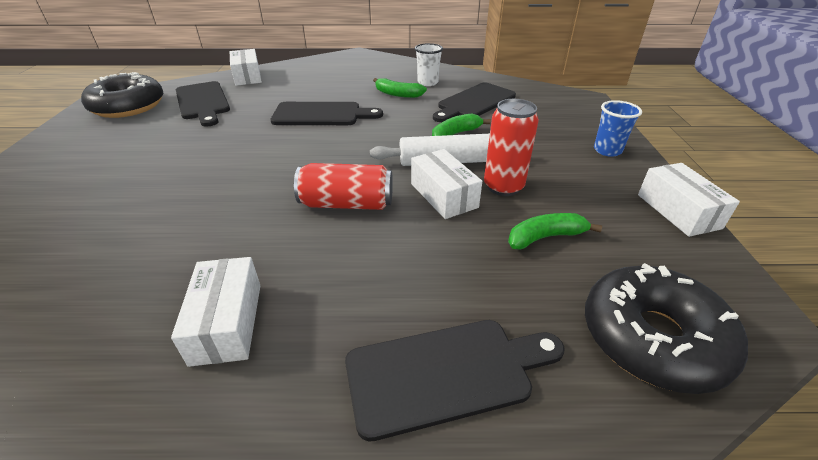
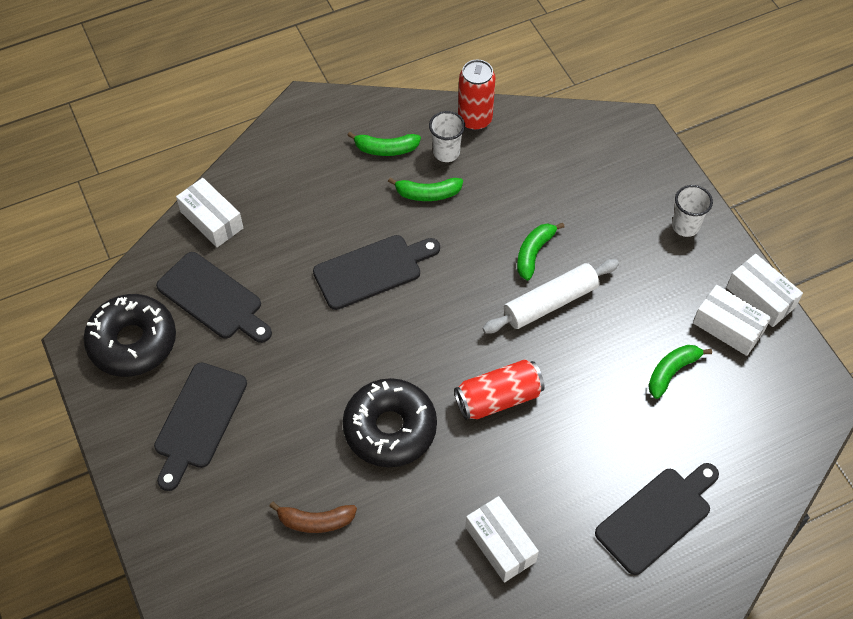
camera: 25 degrees left, 20 degrees up
(89, 233) = (315, 521): none -> brown banana
(387, 74) = (386, 149): none -> green banana
(443, 195) = (571, 353): white box -> white box (728, 327)
(474, 102) = (522, 180): black cutting board -> black cutting board (198, 420)
(503, 187) = (615, 321): red can -> red can (475, 119)
(607, 150) = (685, 226): blue cup -> white cup
(652, 338) = (765, 438): black donut -> black donut (390, 428)

